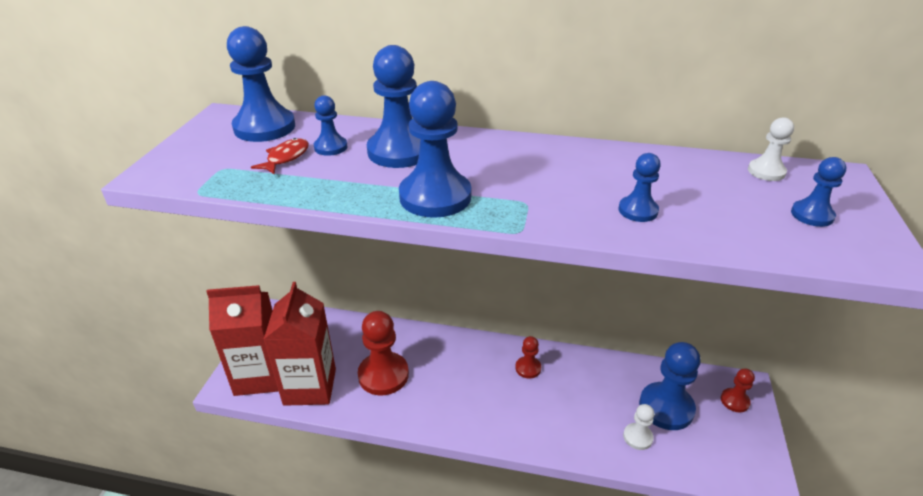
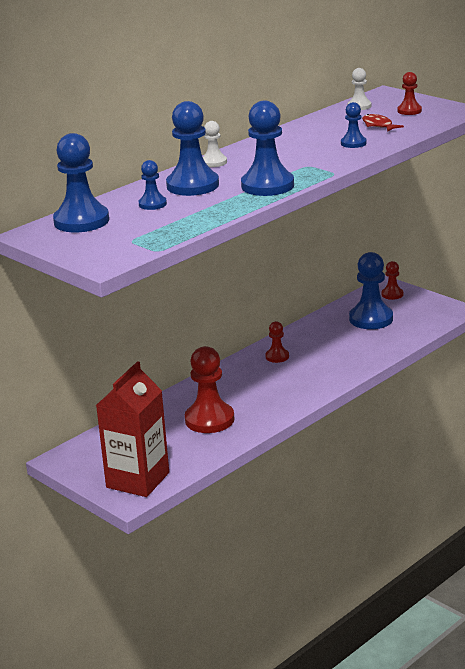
camera: 55 degrees left, 10 degrees down
(286, 158) = (147, 219): red fish -> red fish (378, 125)
(310, 386) = (181, 457): red carton -> none
(637, 437) = (382, 337): white pawn -> white pawn (214, 162)
(812, 215) = (409, 111): blue pawn -> red pawn

